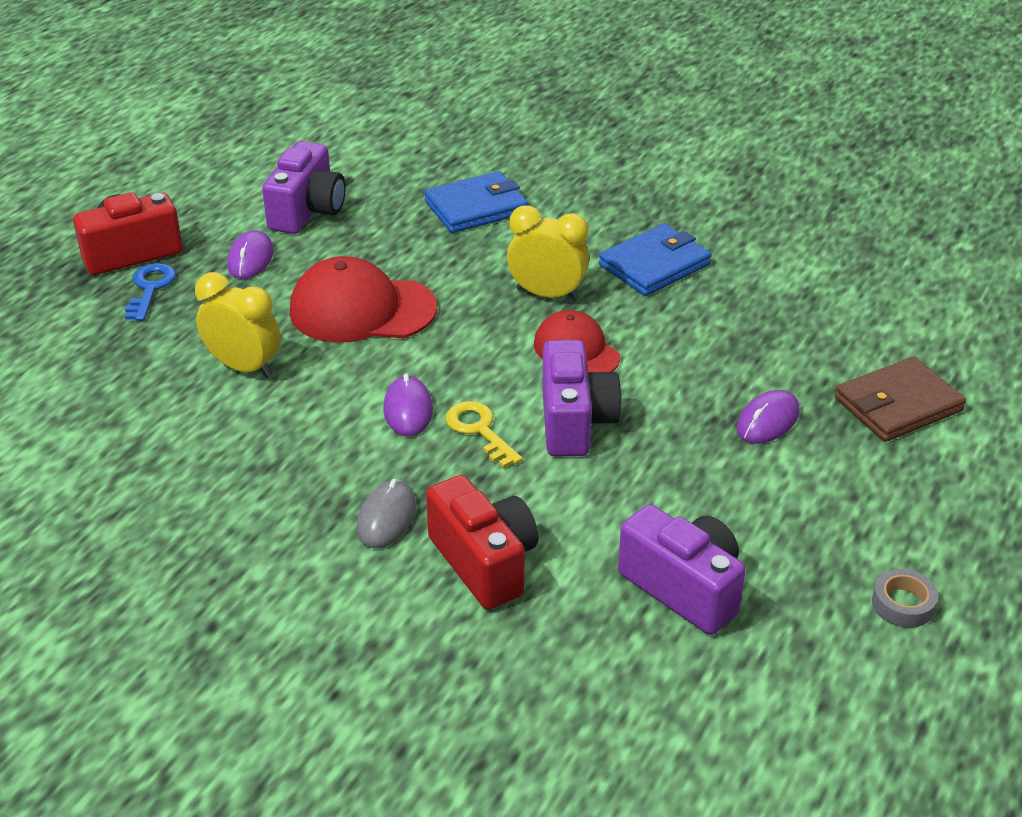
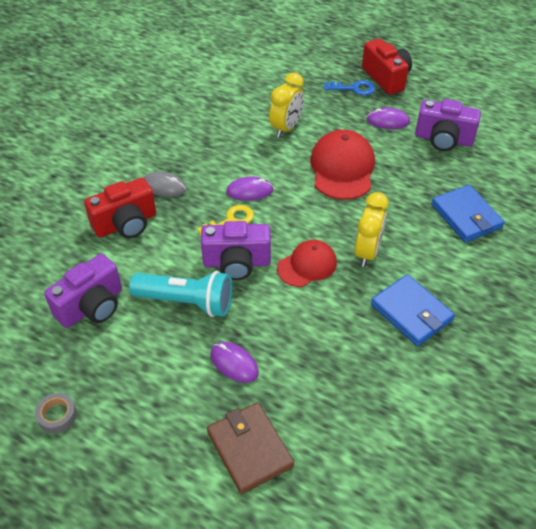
camera: 90 degrees right, 10 degrees up
(661, 474) = (186, 302): none -> turquoise flashlight

